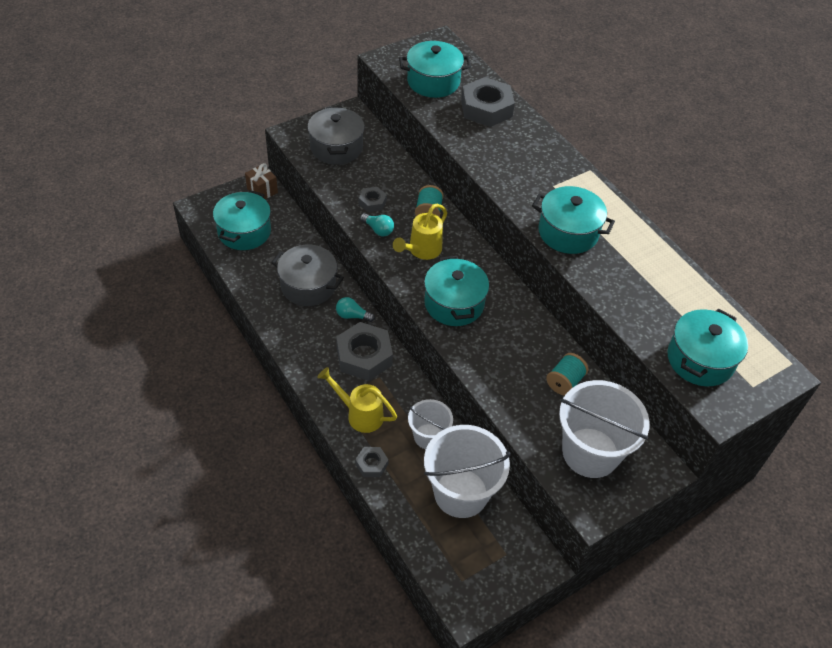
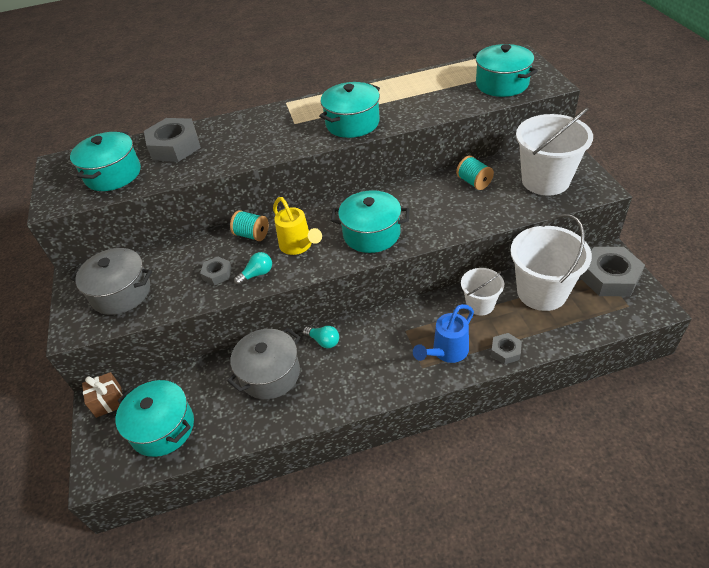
camera: 65 degrees left, 5 degrees down
(352, 316) = (323, 341): turquoise light bulb -> turquoise light bulb turned 90 degrees counterclockwise
(359, 414) = (446, 352): yellow watering can -> blue watering can
(364, 356) = (377, 339): grey nut -> grey nut (609, 277)

